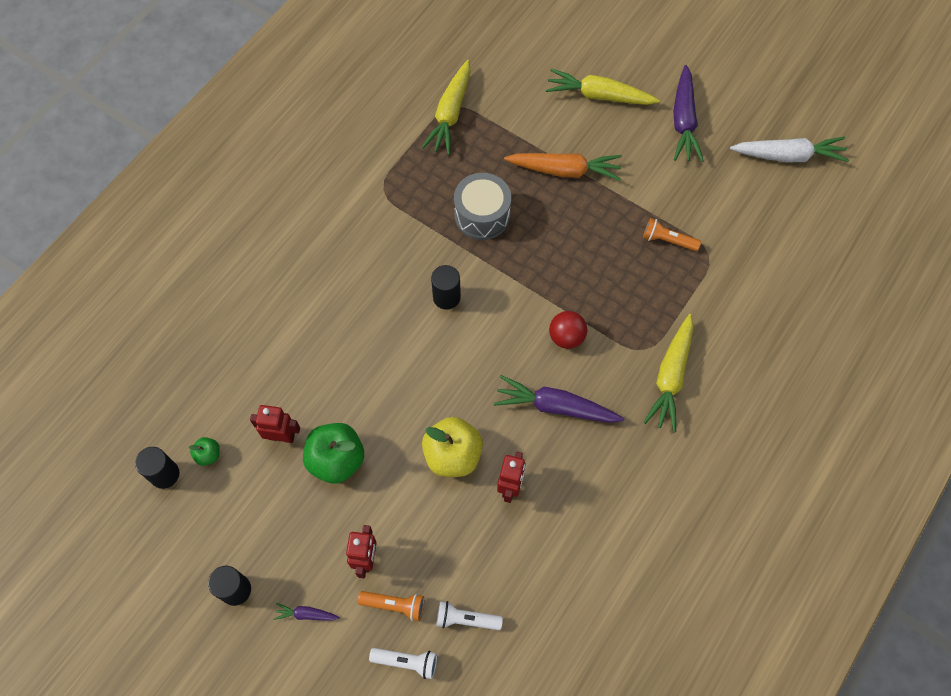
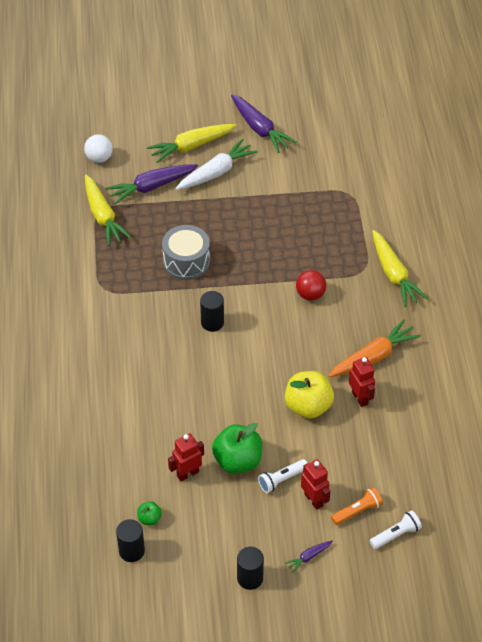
camera: 40 degrees left, 15 degrees down
(466, 619) = (407, 486): white flashlight -> white flashlight (282, 479)
(502, 51) = (99, 158): none -> white ball
(555, 406) = (342, 336): purple carrot -> purple carrot (151, 187)
(565, 170) = (213, 202): orange carrot -> orange carrot (373, 357)
(668, 240) = (317, 201): orange flashlight -> none
(788, 156) = (342, 110): white carrot -> white carrot (216, 172)

